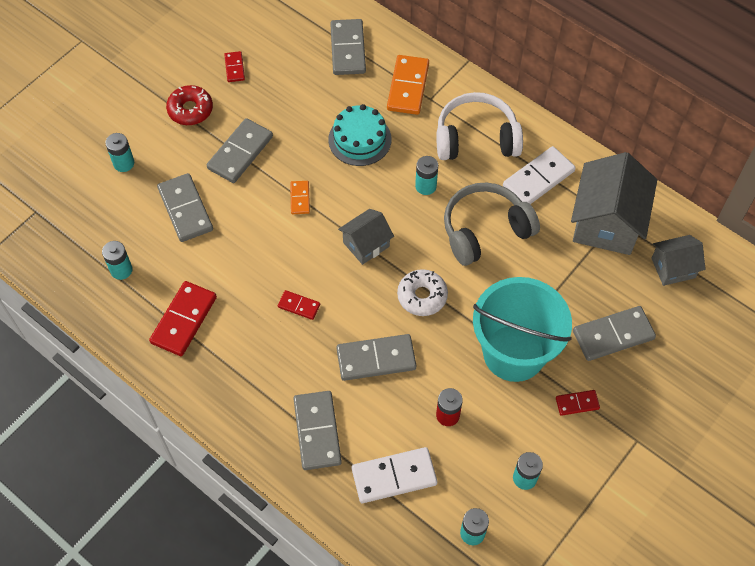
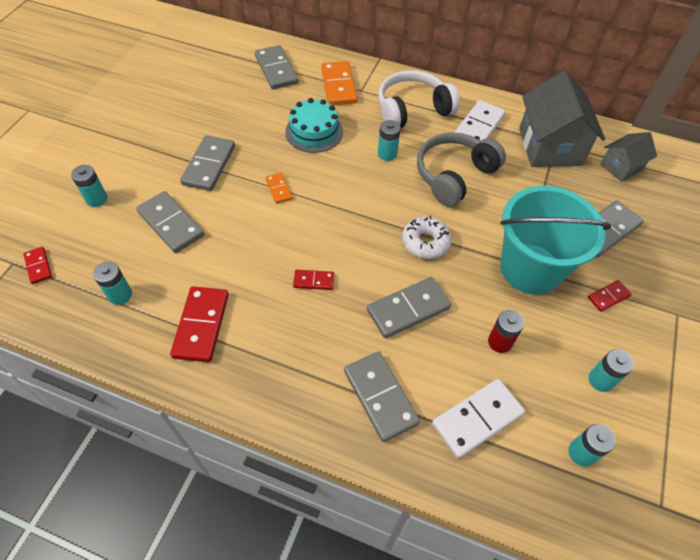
camera: 20 degrees left, 5 degrees down
(190, 110) = (150, 142): red donut -> none
(234, 68) = (181, 102): red domino -> red domino (38, 266)
(366, 244) = (355, 212): grey house -> none

